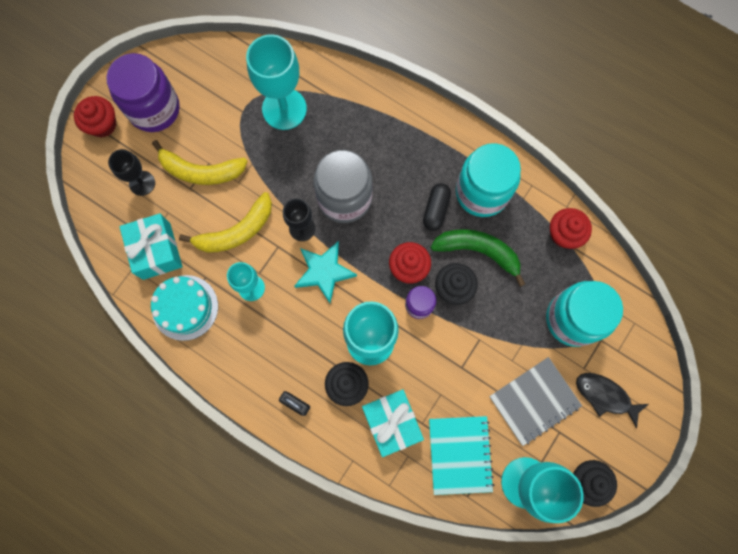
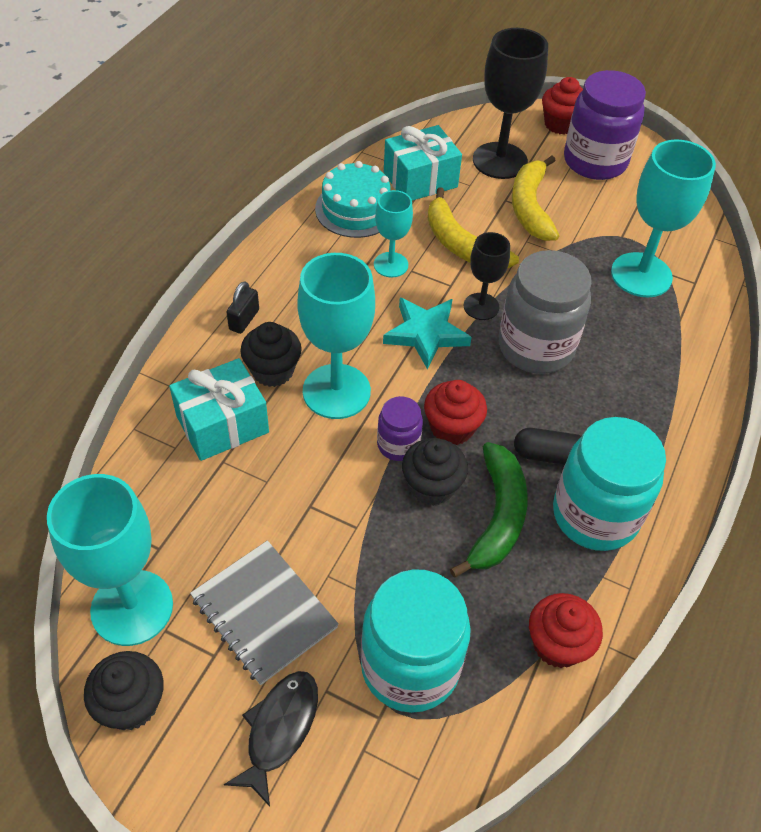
camera: 80 degrees right, 25 degrees down
(142, 183) = (500, 161): black goblet -> black goblet, size x1.75
(460, 454) = (177, 512): turquoise notebook -> none

